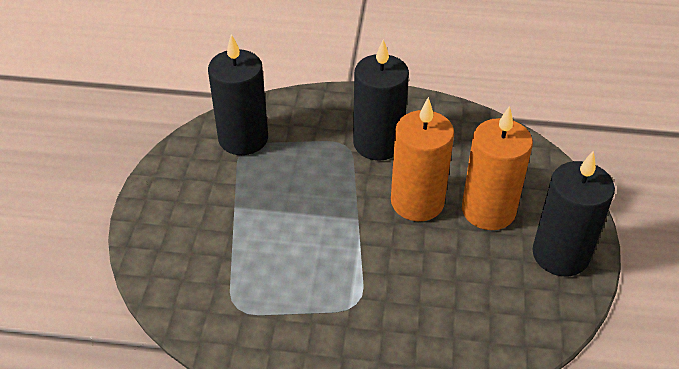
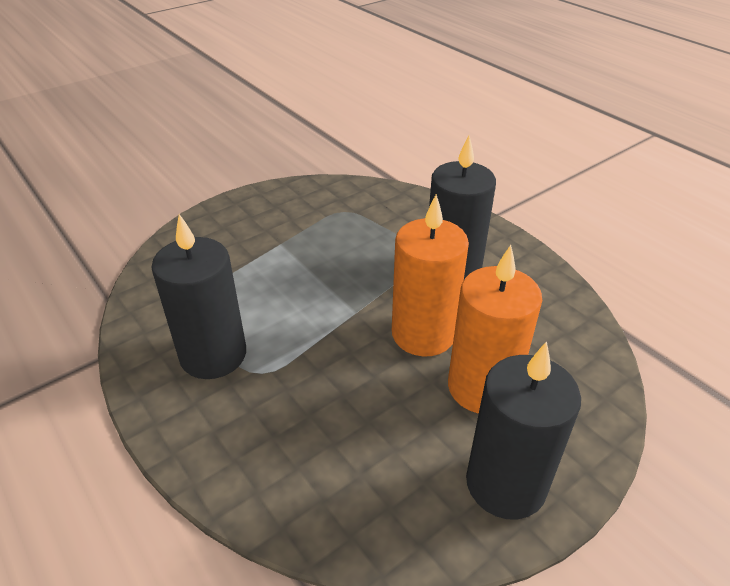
camera: 45 degrees right, 5 degrees down
(243, 138) = (351, 204): black candle -> black candle (213, 355)

